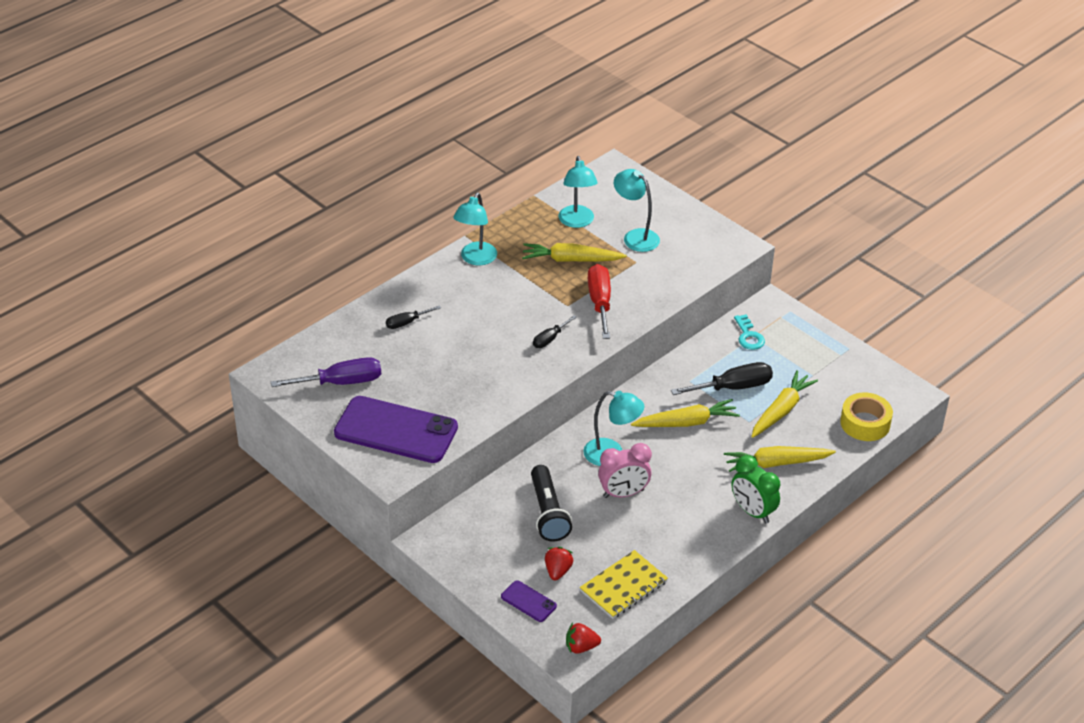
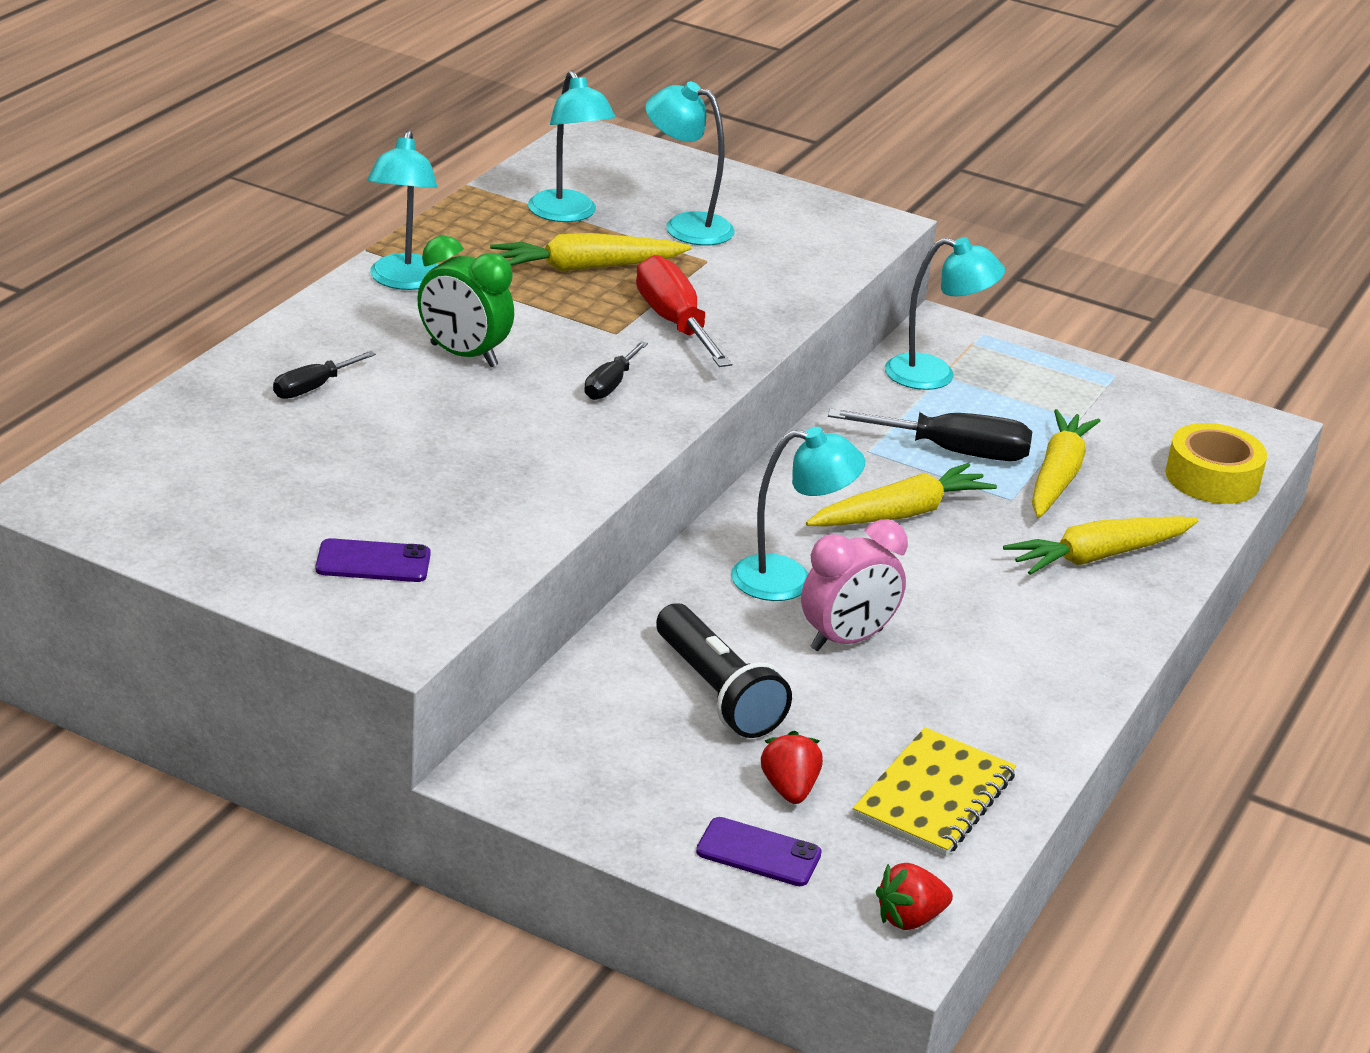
camera: 20 degrees left, 10 degrees down
(341, 382) = (219, 496): purple screwdriver -> none
(396, 430) = (373, 562): purple phone -> purple phone, size x0.44
(733, 387) = (953, 452): black screwdriver -> black screwdriver turned 45 degrees clockwise
(748, 336) = (934, 375): turquoise key -> turquoise lamp
(752, 512) = (1103, 637): green clock -> green clock (463, 355)

